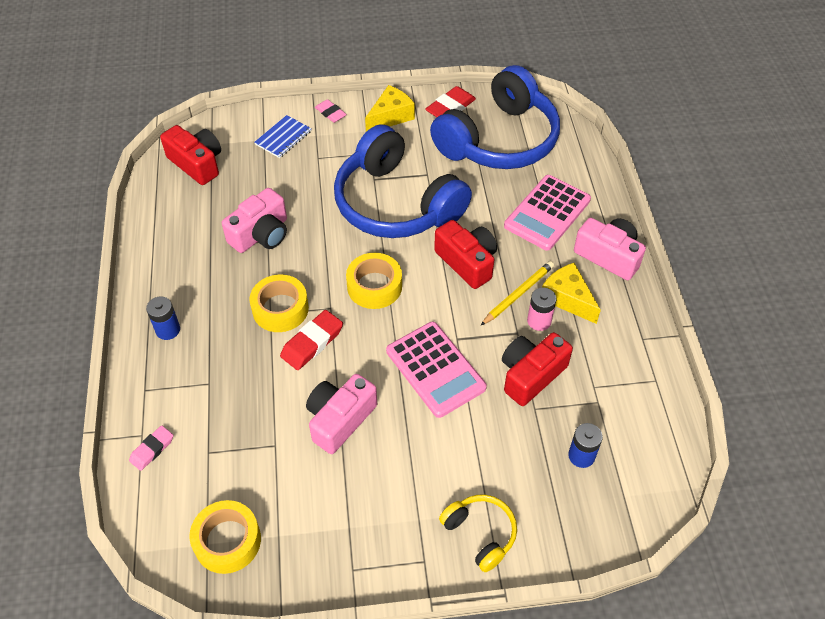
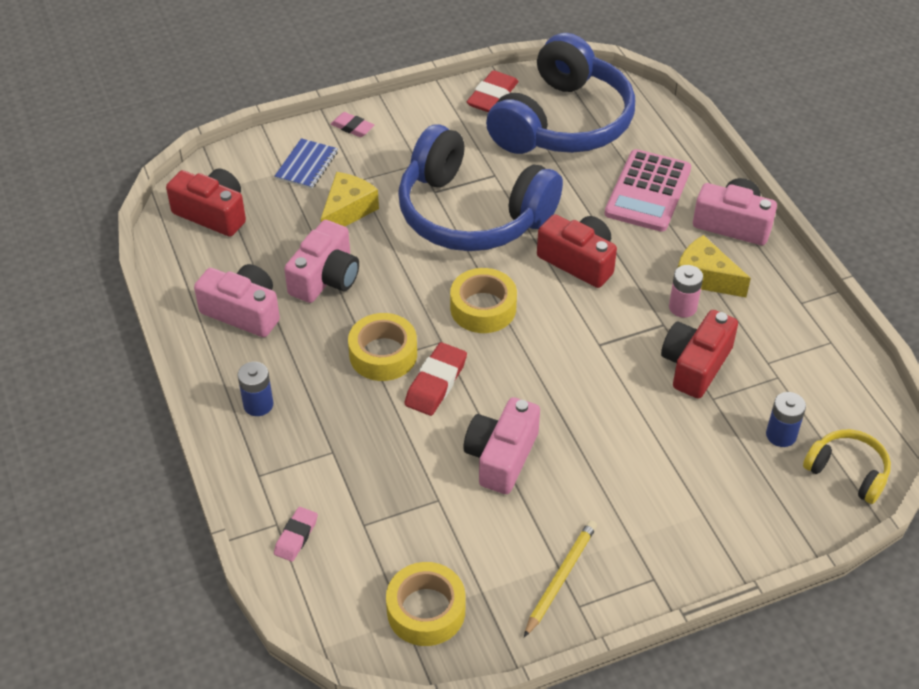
camera: 15 degrees left, 5 degrees down
(187, 249) = (243, 312): none -> pink camera
(391, 117) = (426, 119): yellow cheese -> yellow cheese (347, 211)
(435, 369) = (588, 381): pink calculator -> none
(480, 533) = (703, 537): yellow headphones -> yellow headphones (847, 472)
(518, 294) = (649, 284): yellow pencil -> yellow pencil (560, 578)

